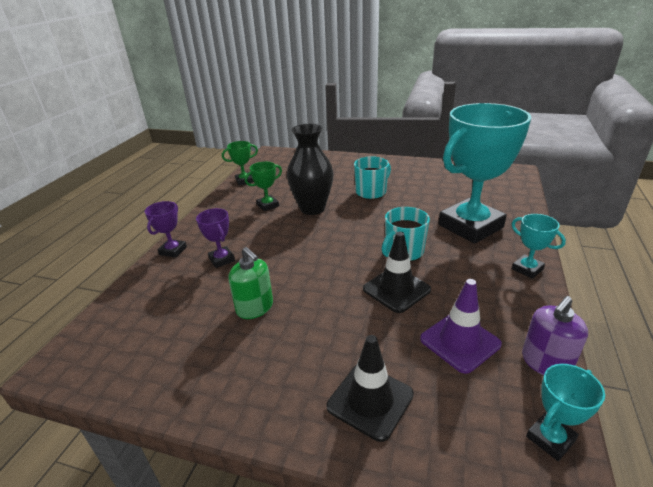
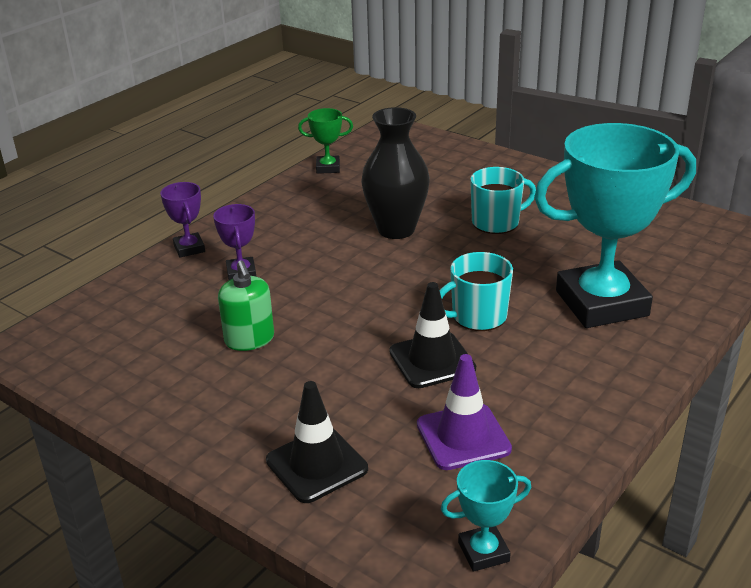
camera: 20 degrees right, 0 degrees up
(173, 250) = (189, 248): purple trophy -> purple trophy turned 60 degrees counterclockwise
(267, 205) = (338, 212): green trophy -> none
(527, 269) = (629, 378): turquoise trophy -> none
(545, 363) = (548, 485): purple soap dispenser -> none

